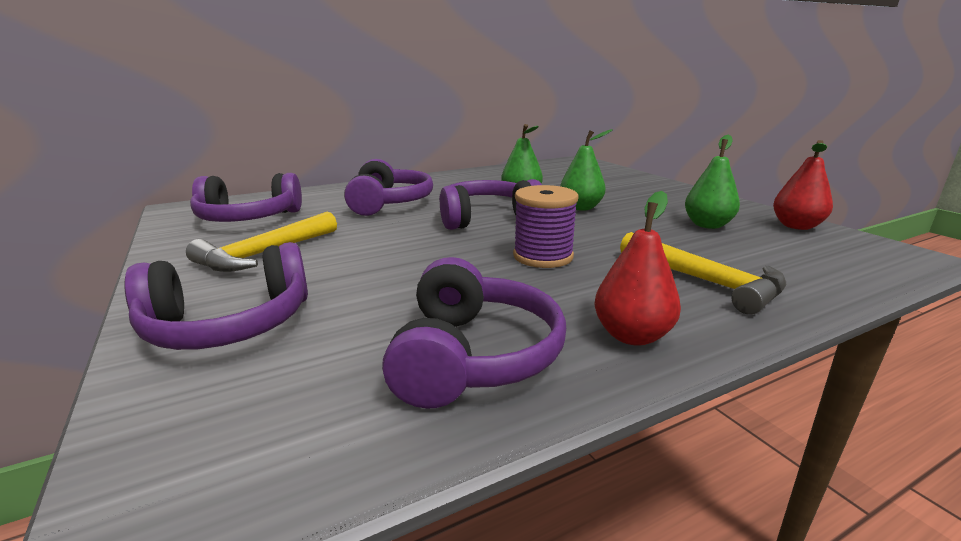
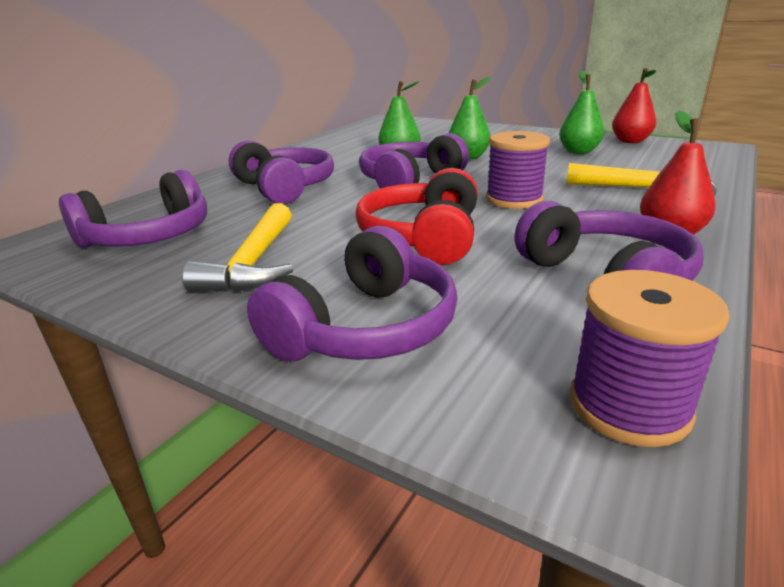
camera: 30 degrees left, 5 degrees up
(255, 474) = (629, 406): none -> purple spool
(403, 268) = (423, 237): none -> red headphones

